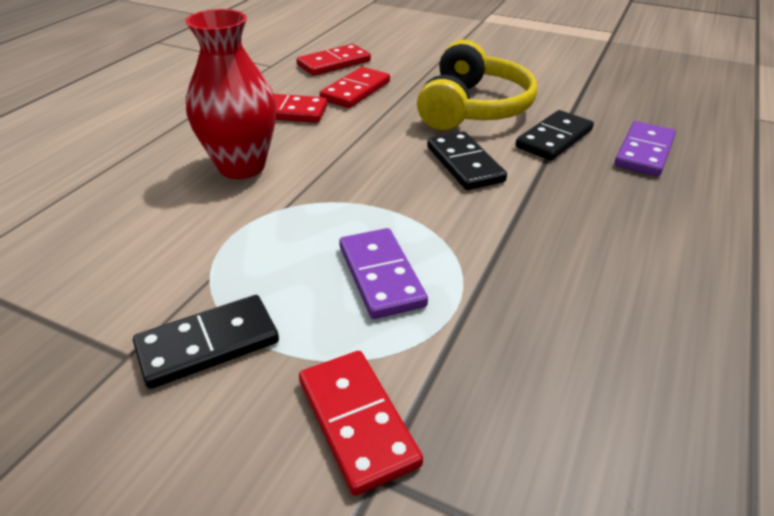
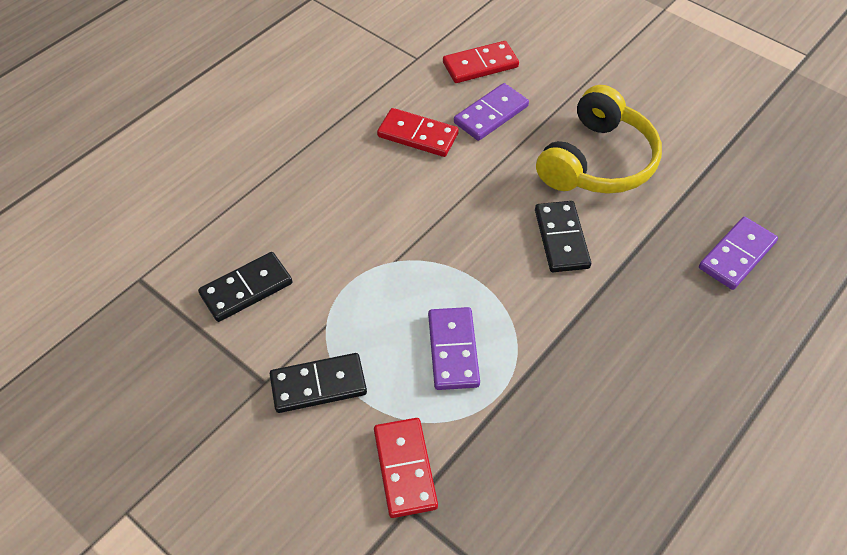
camera: 15 degrees right, 15 degrees up
(241, 166) = (367, 204): red vase -> none
(356, 91) = (491, 114): red domino -> purple domino
(554, 139) = (658, 221): black domino -> black domino (246, 289)

